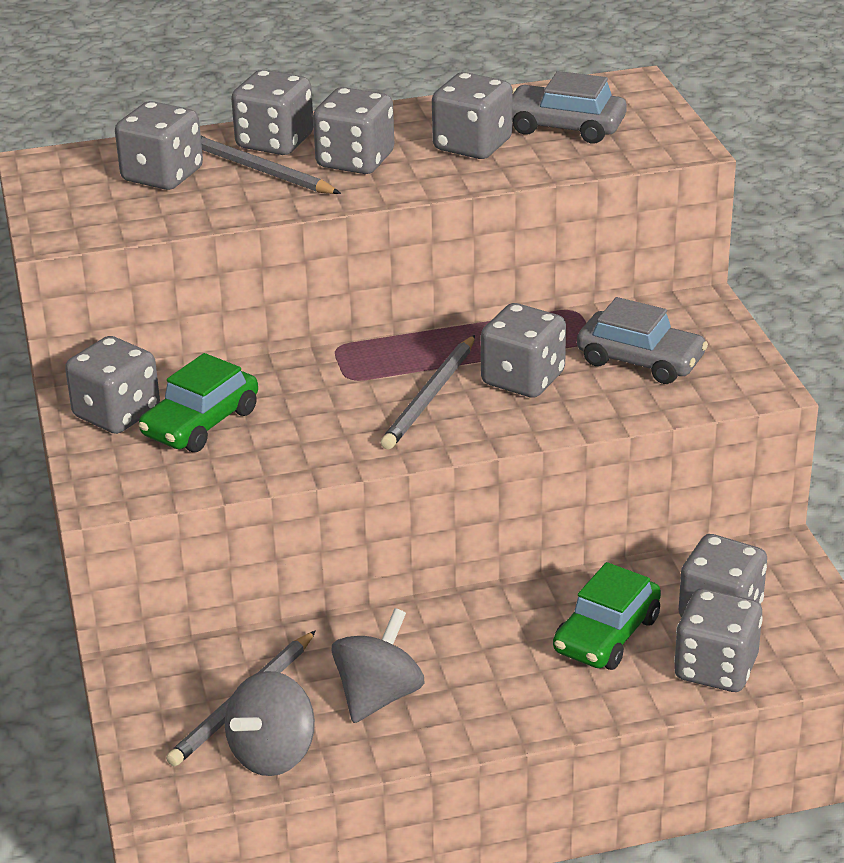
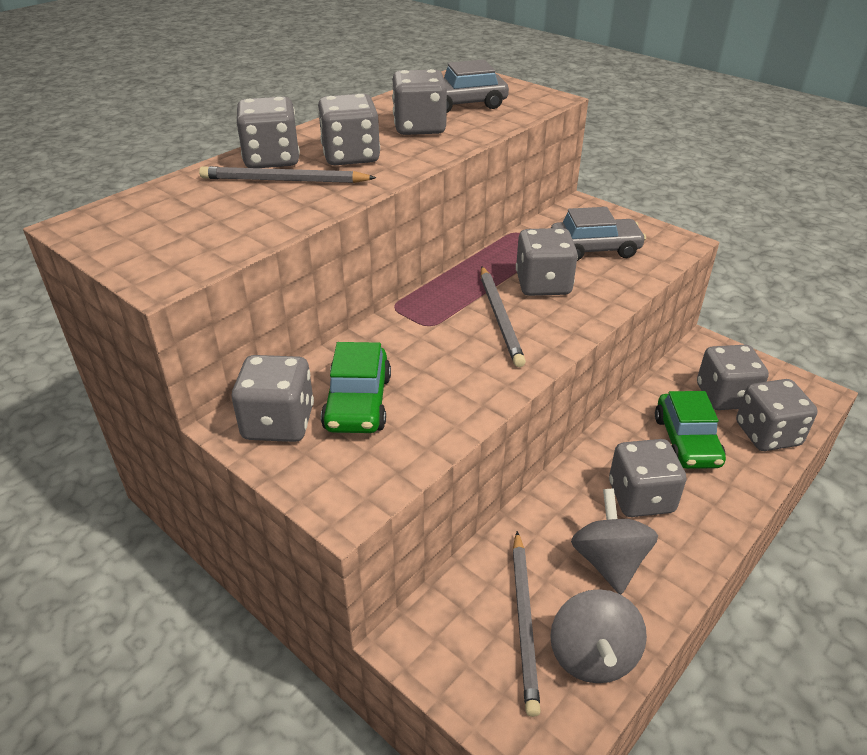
camera: 35 degrees left, 5 degrees up
(162, 175) = (207, 205): grey dice -> grey dice (641, 497)

